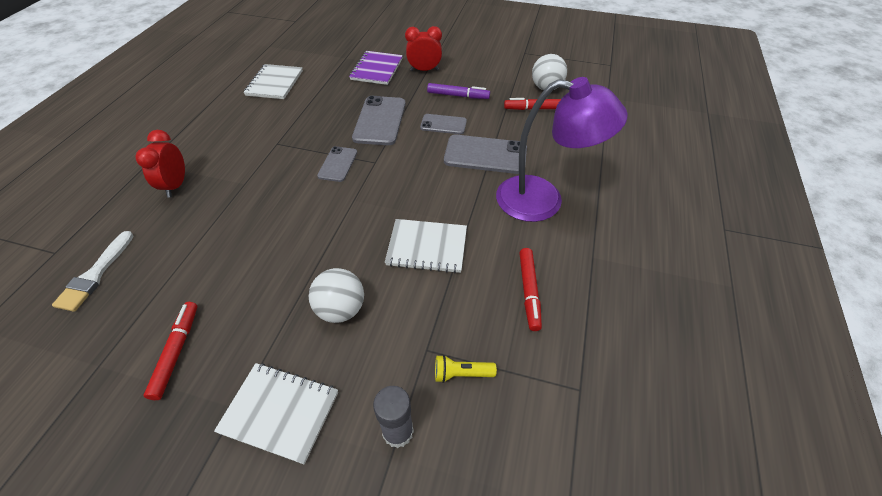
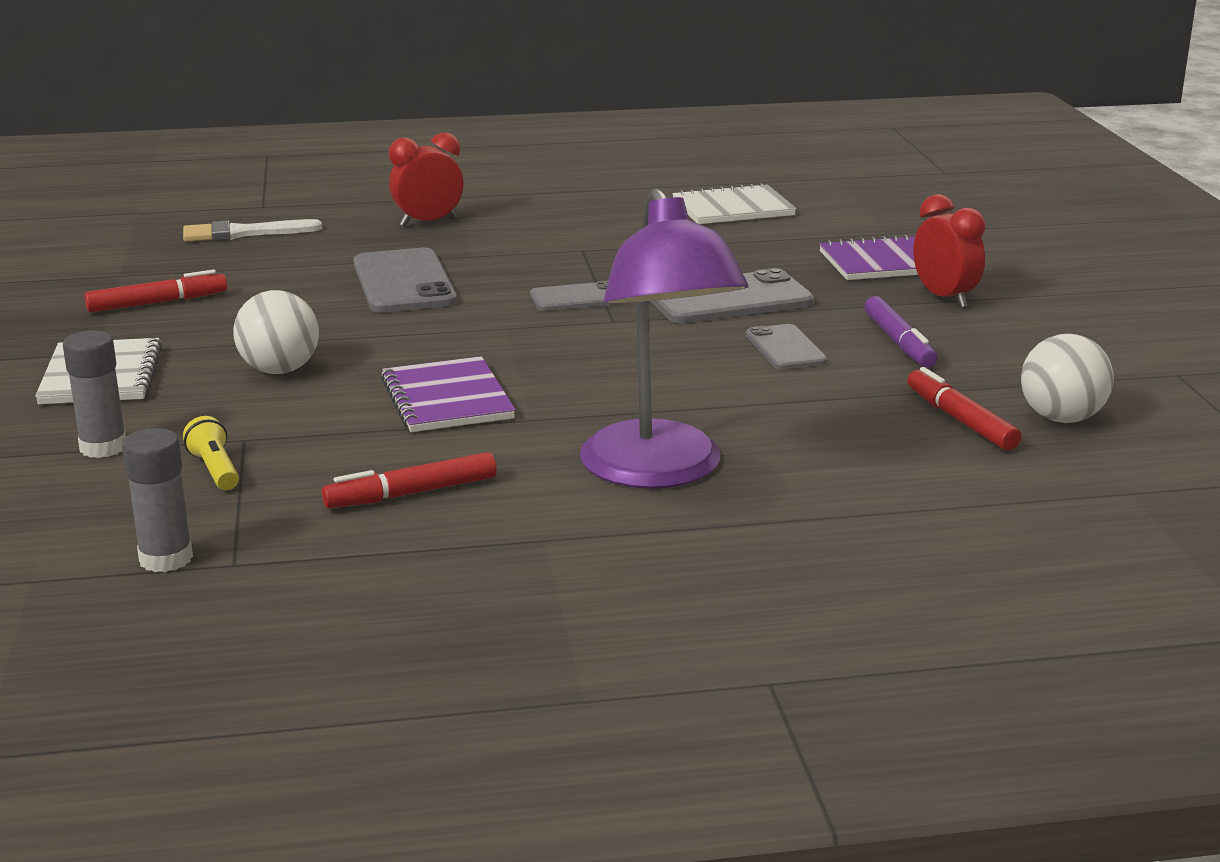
camera: 65 degrees right, 25 degrees down
(427, 247) = (447, 399): white notebook -> purple notebook
(485, 155) = (737, 399): grey phone -> grey phone (404, 282)
(564, 423) = (166, 559): none -> grey glue stick

